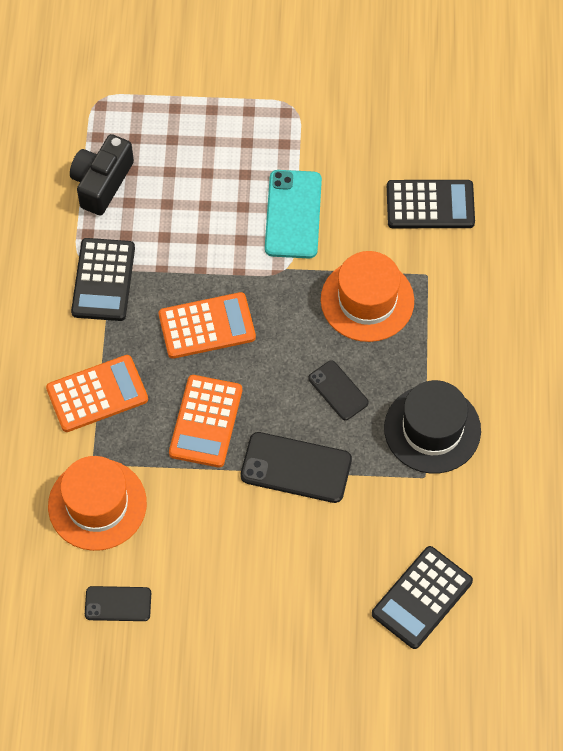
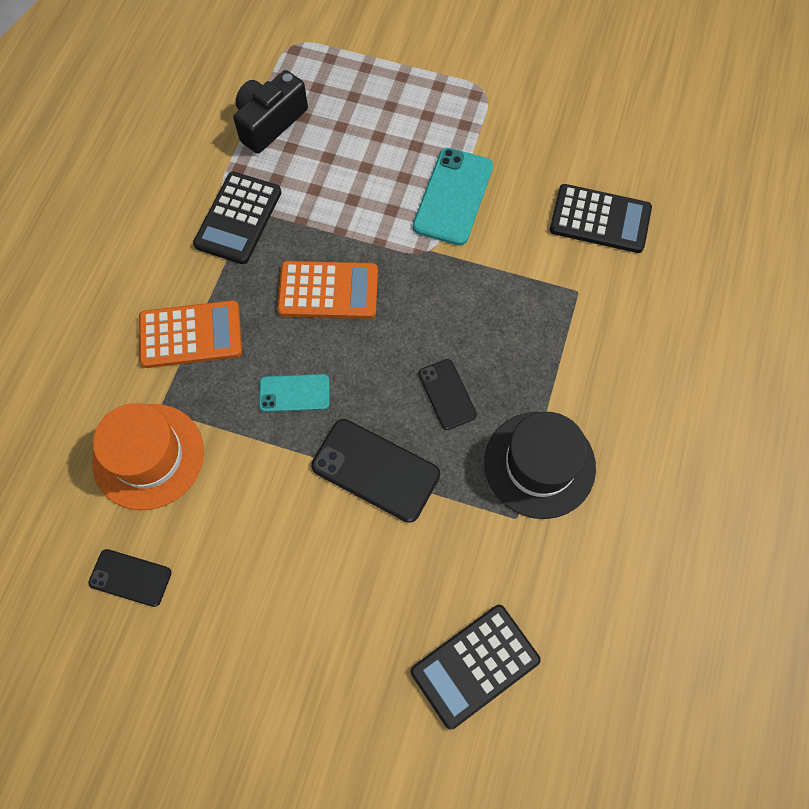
camera: 15 degrees right, 5 degrees up
(206, 421) = (294, 393): orange calculator -> turquoise phone
(367, 300) = (506, 303): orange hat -> none

